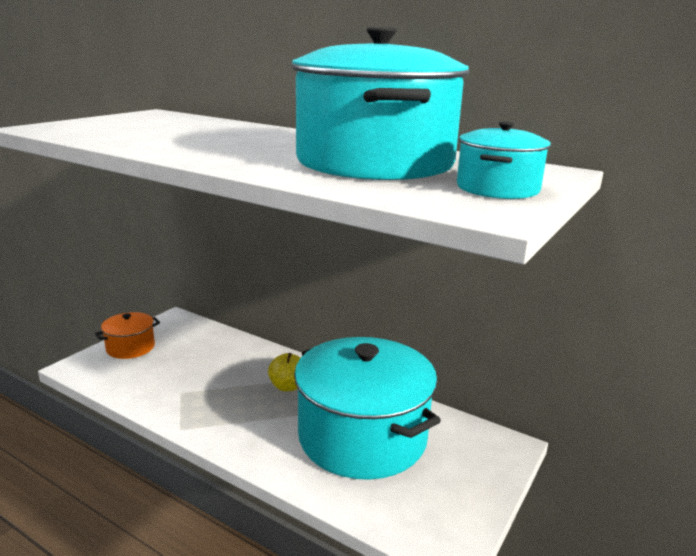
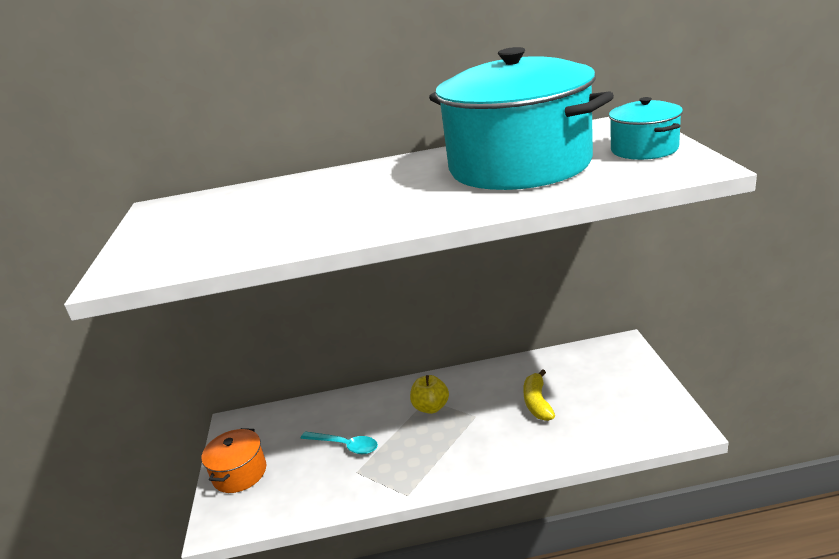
camera: 35 degrees left, 5 degrees up
(201, 373) = (345, 446): none -> turquoise spoon
(362, 437) = (537, 402): turquoise pot -> yellow banana

